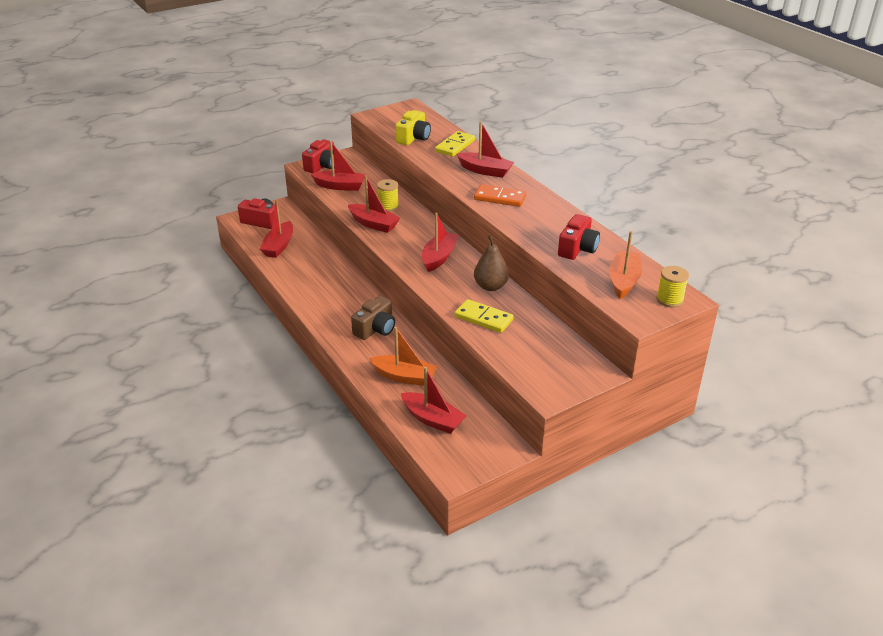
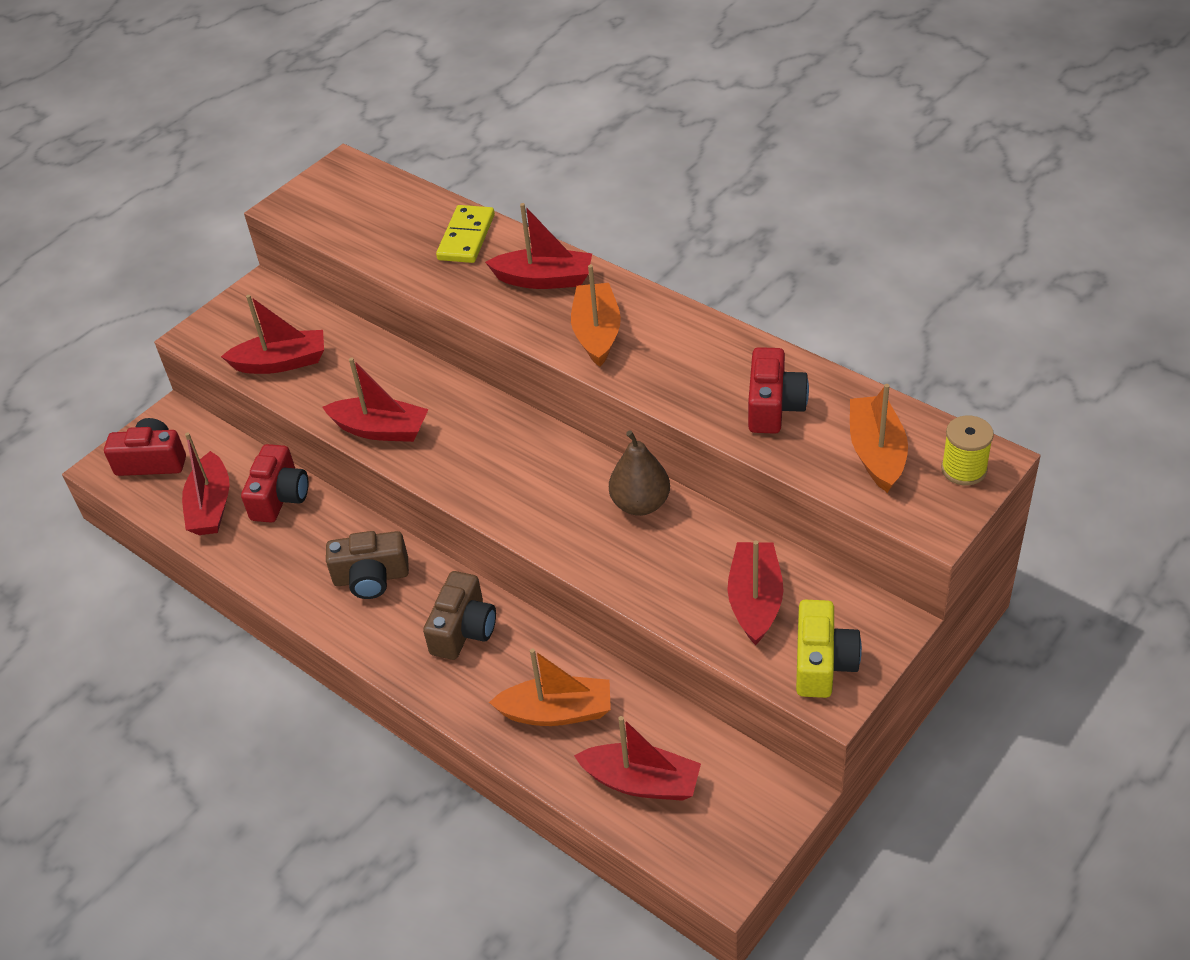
camera: 15 degrees left, 10 degrees up
(322, 166) = (227, 326): red camera -> red camera (280, 497)
(341, 295) = (371, 577): none -> brown camera
(388, 206) = (388, 383): yellow spool -> none
(413, 138) = (385, 239): yellow camera -> yellow camera (822, 663)
(439, 257) = (527, 468): red boat -> red boat (755, 600)
(483, 318) = (659, 574): yellow domino -> none
(500, 198) = (597, 333): orange domino -> orange boat

